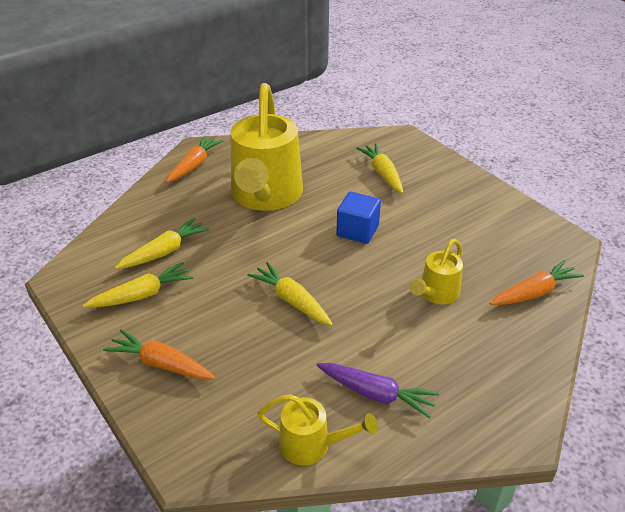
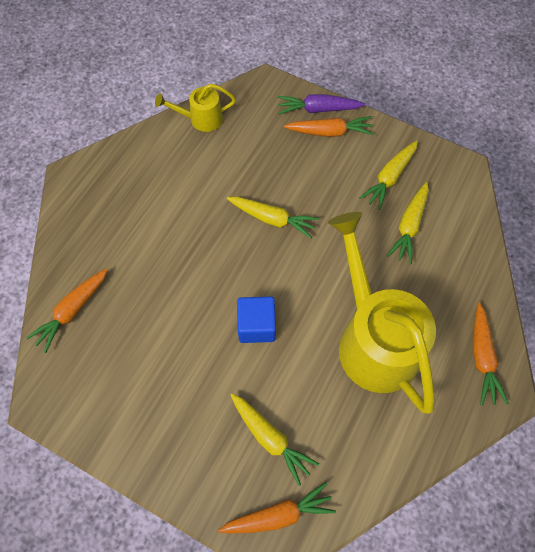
camera: 155 degrees right, 25 degrees up
(376, 394) = (174, 166): purple carrot -> purple carrot (318, 109)
(396, 145) = (278, 514): none -> orange carrot
(436, 294) = (158, 274): yellow watering can -> none

